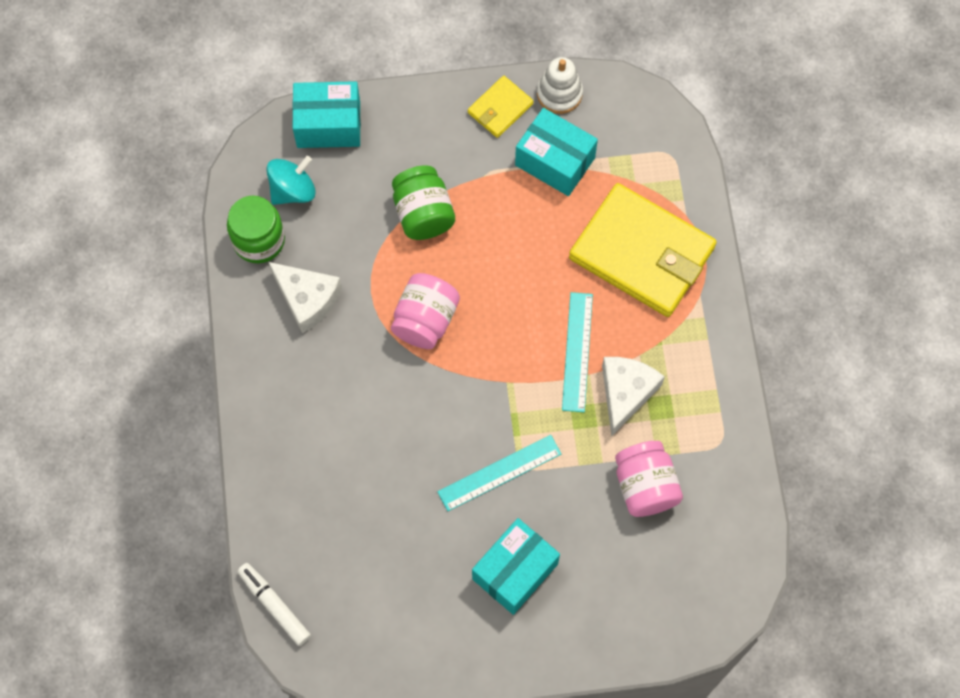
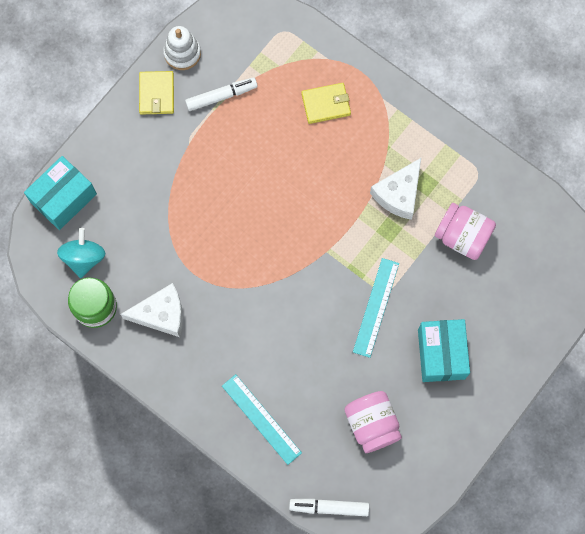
camera: 45 degrees left, 5 degrees up
(423, 214) = (177, 199): green jar -> none
(425, 320) = (243, 260): pink jar -> pink jar (372, 424)
(555, 161) = (221, 96): turquoise box -> white marker
(577, 351) = (348, 196): turquoise ruler -> turquoise ruler (261, 419)
(626, 393) = (399, 194): white cheese -> white cheese turned 120 degrees counterclockwise
(642, 253) = (326, 104): yellow wallet -> yellow wallet, size x0.47

